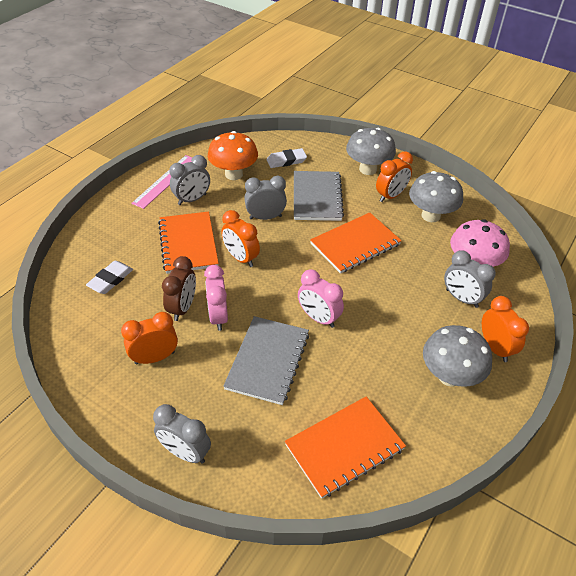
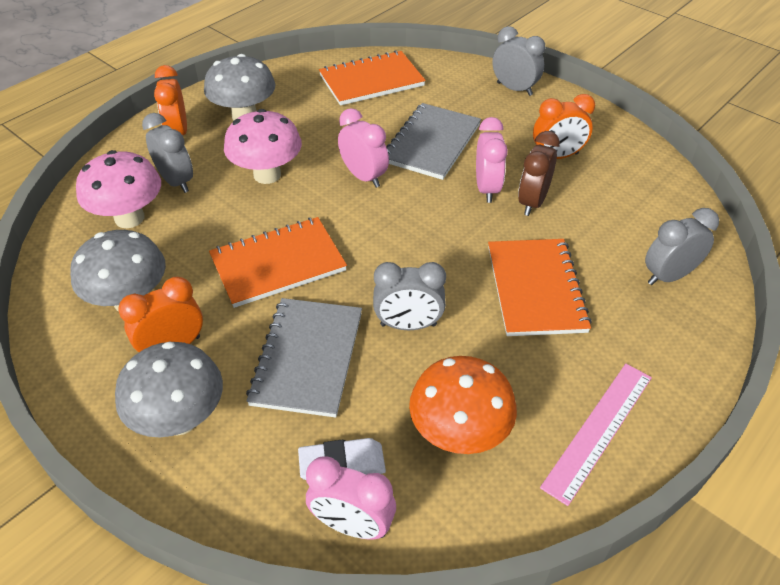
camera: 170 degrees left, 0 degrees up
(110, 280) = (639, 245): white eraser -> none
(192, 199) = (539, 376): grey clock -> grey clock (668, 276)
(241, 258) = (454, 259): orange clock -> none
(276, 144) = (352, 525): none -> pink clock
(396, 312) = (267, 175): none -> pink mushroom

